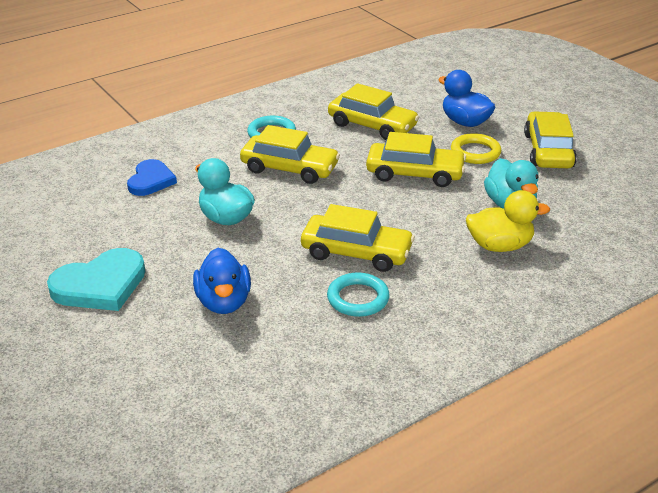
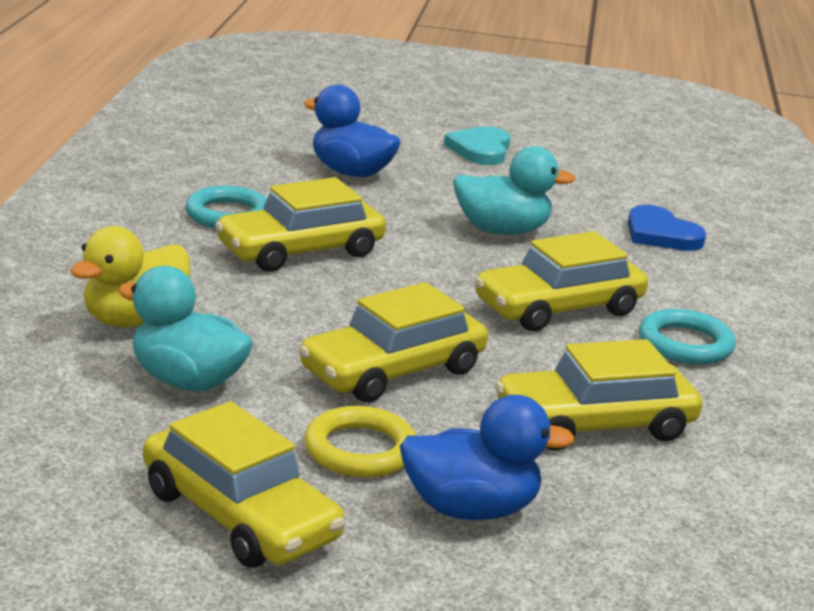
camera: 130 degrees right, 10 degrees down
(100, 285) = (480, 149): turquoise heart -> turquoise heart, size x0.66

